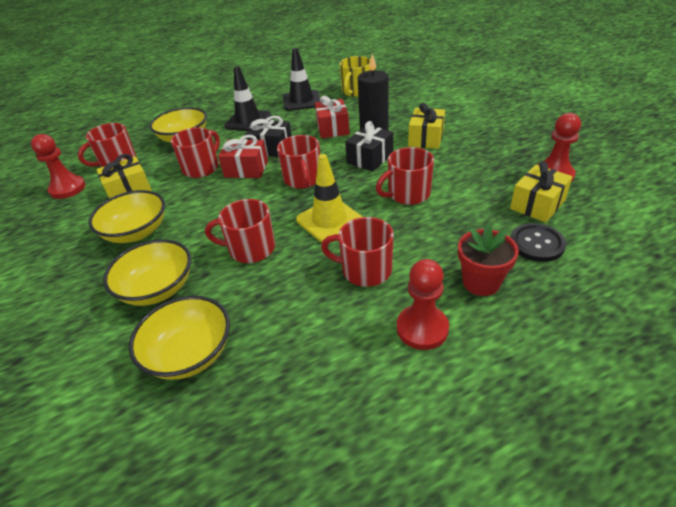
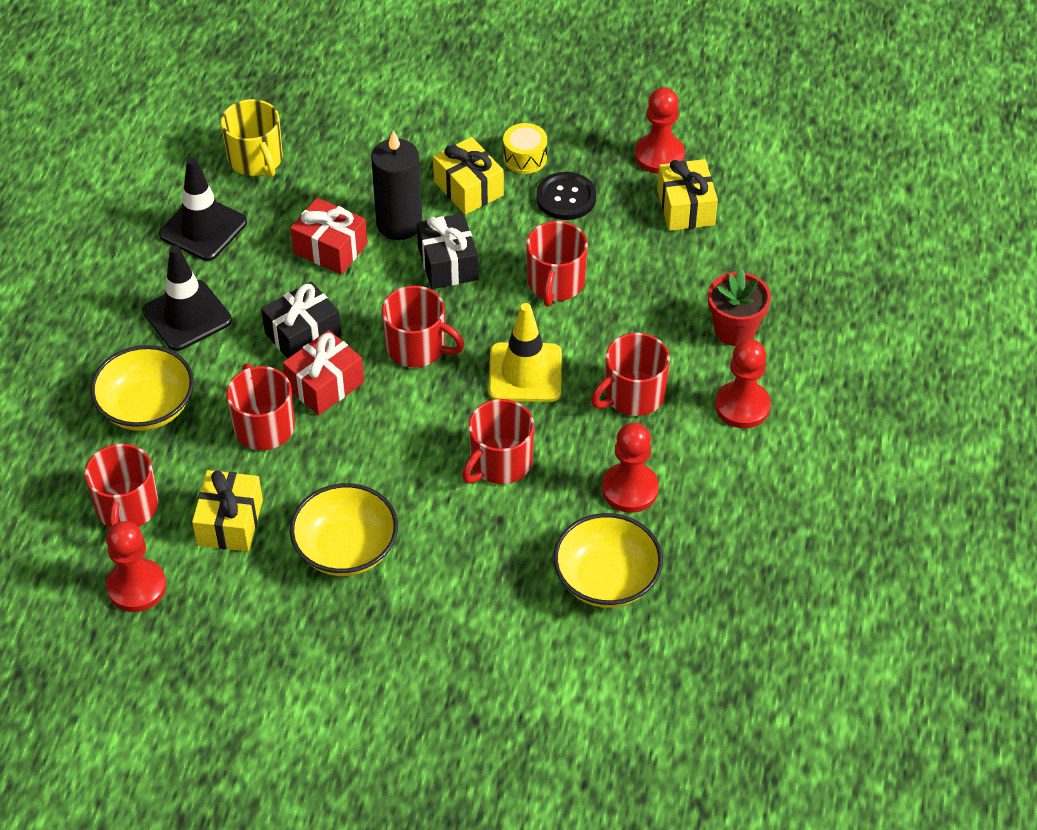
camera: 55 degrees left, 10 degrees up
(158, 289) = (481, 568): yellow bowl -> none
(284, 316) = (630, 489): none -> red pawn
(472, 141) = (525, 158): none -> yellow drum
(536, 244) = (732, 256): black button -> black button (566, 198)

